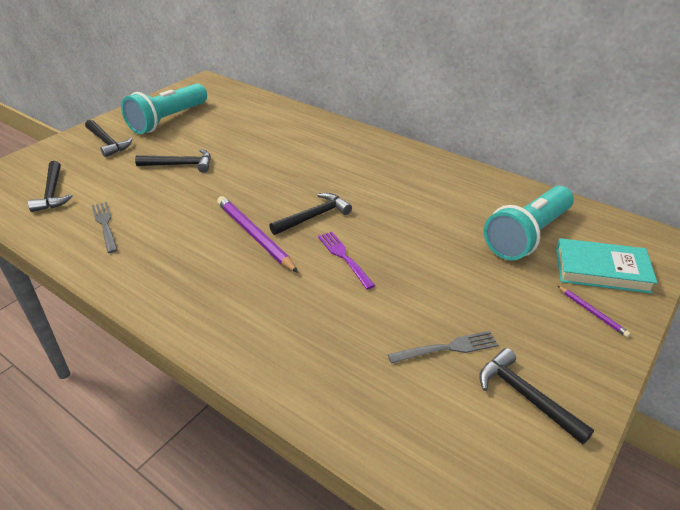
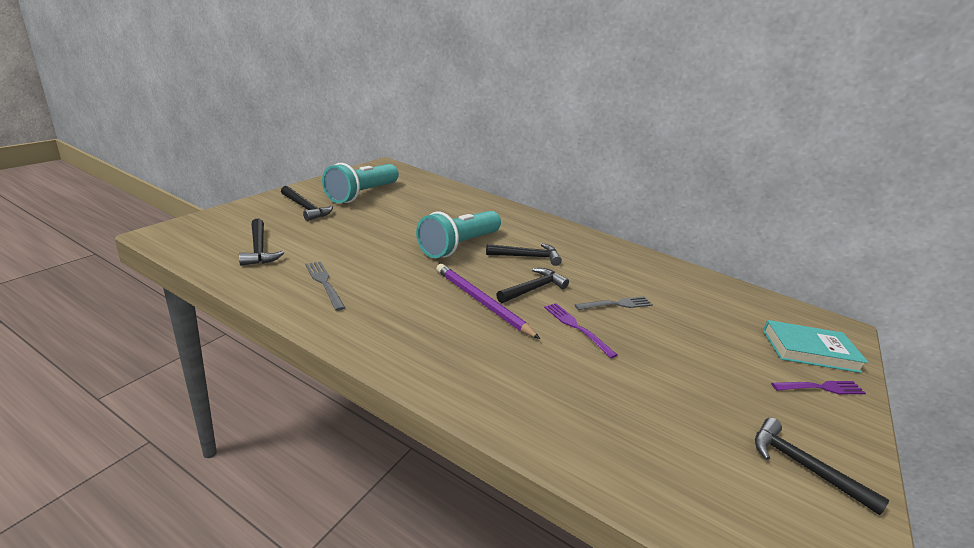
camera: 10 degrees left, 10 degrees down
(180, 165) = (386, 234): black hammer -> black hammer (527, 257)
(447, 348) = (710, 417): grey fork -> grey fork (616, 304)
(527, 236) = (732, 317): turquoise flashlight -> turquoise flashlight (458, 246)
(592, 312) = (821, 388): purple pencil -> purple fork

